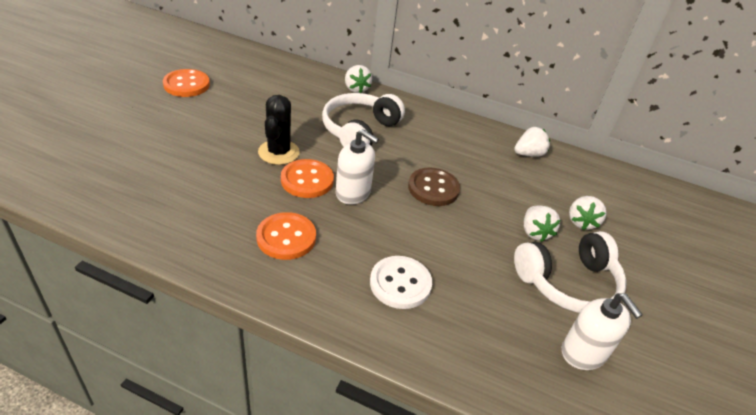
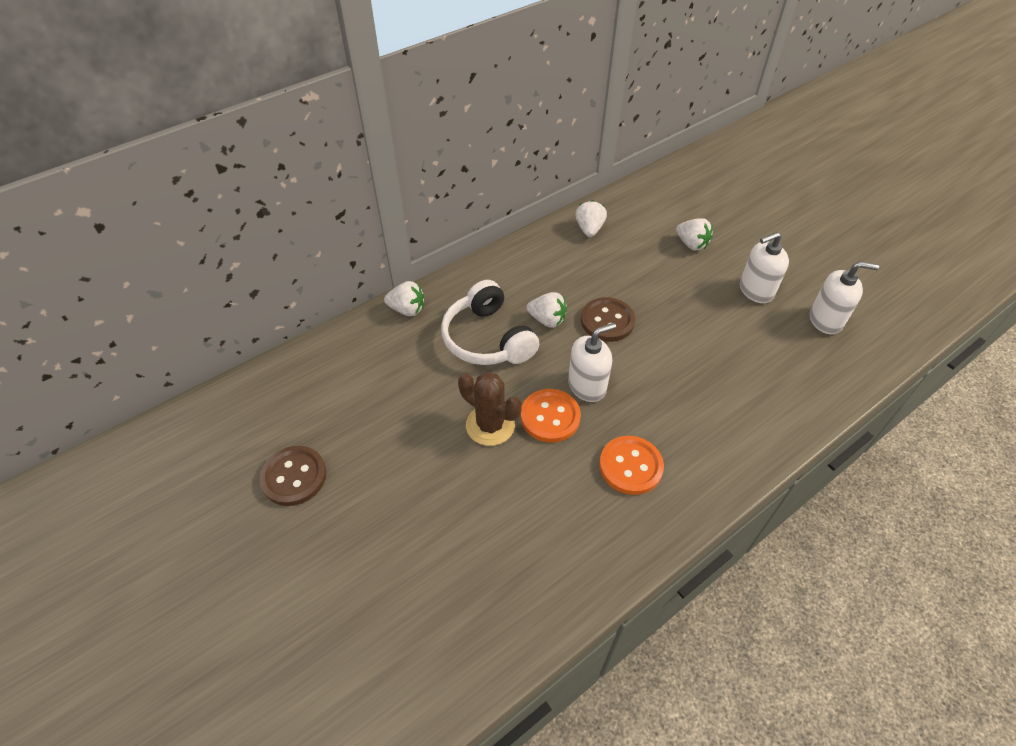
camera: 55 degrees left, 10 degrees up
(186, 85) = (294, 477): orange button -> brown button
(279, 152) = (490, 425): black cactus -> brown cactus
(400, 283) = (721, 401): white button -> none
(535, 232) = (692, 280): white strawberry -> white strawberry (547, 320)
(568, 283) = (756, 290): white headphones -> white soap dispenser

